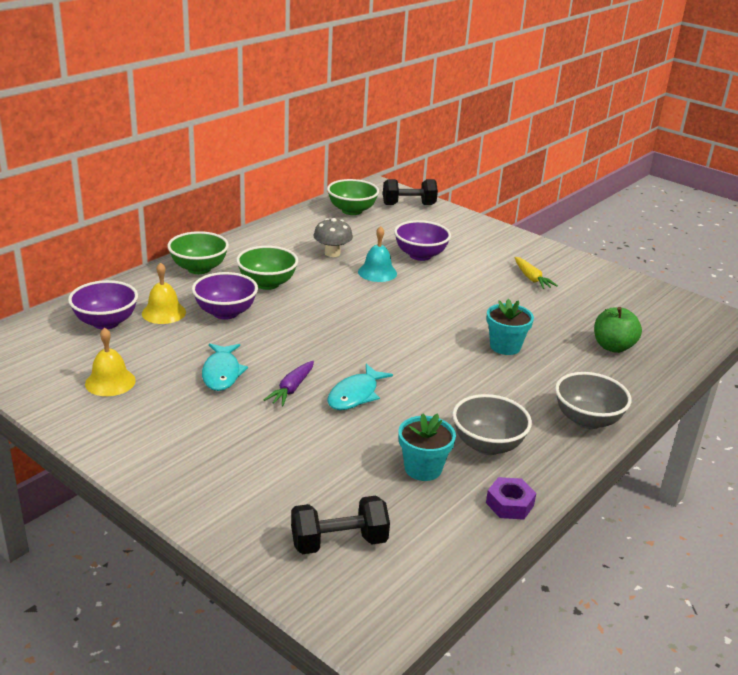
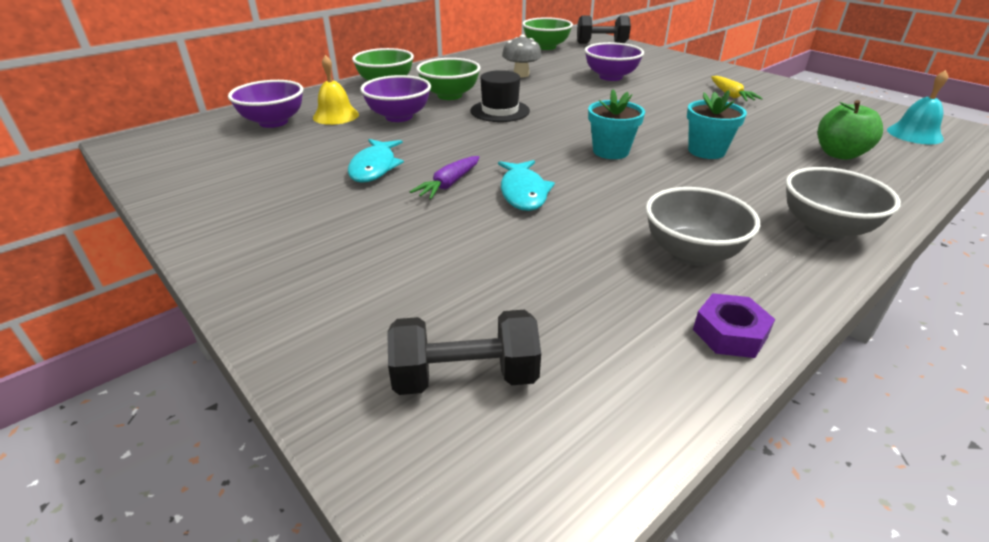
camera: 10 degrees right, 5 degrees up
(110, 382) = (248, 172): yellow bell -> none
(320, 303) = (500, 111): none -> black hat
(355, 395) = (523, 192): turquoise fish -> turquoise fish turned 45 degrees counterclockwise
(377, 272) = (565, 89): turquoise bell -> turquoise bell (914, 134)
(423, 468) = (601, 278): turquoise flower pot -> turquoise flower pot (610, 151)

